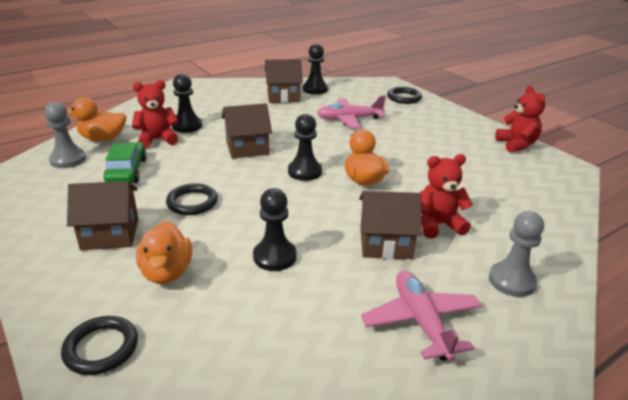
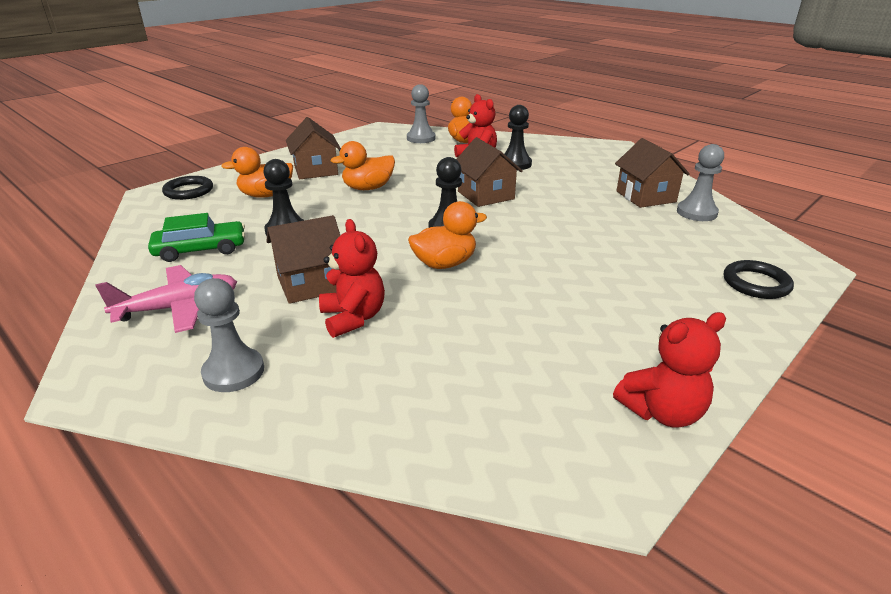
camera: 80 degrees right, 0 degrees up
(127, 171) = (411, 158): green car -> green car (201, 250)
(192, 202) = (368, 188): black ring -> orange duck
(315, 89) = (696, 213): black pawn -> grey pawn
(349, 119) = (615, 243): pink plane -> none
(385, 243) = (310, 283): brown house -> brown house turned 75 degrees clockwise

